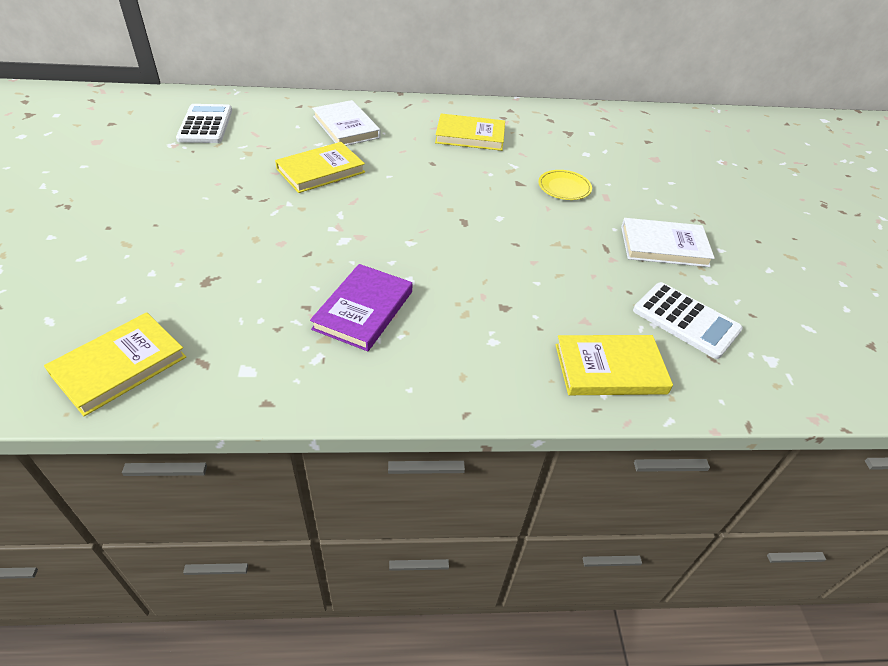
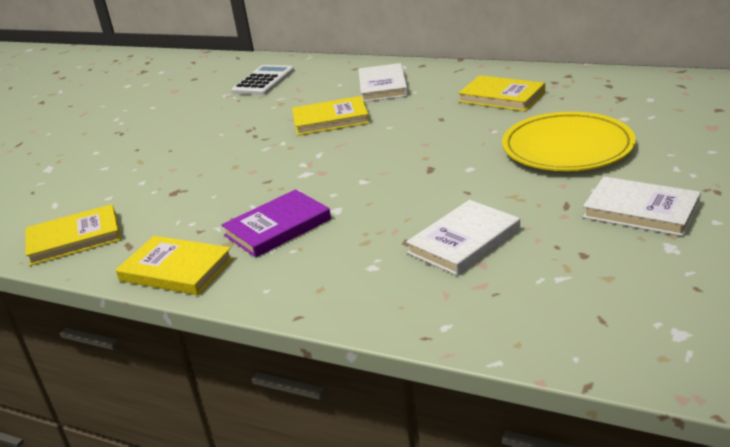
camera: 35 degrees right, 15 degrees down
(552, 298) = (464, 241): none -> white book
(564, 187) = (567, 148): yellow plate -> yellow plate, size x2.10
(610, 369) = (471, 308): yellow book -> yellow book (176, 269)
(686, 320) = (601, 281): white calculator -> none

